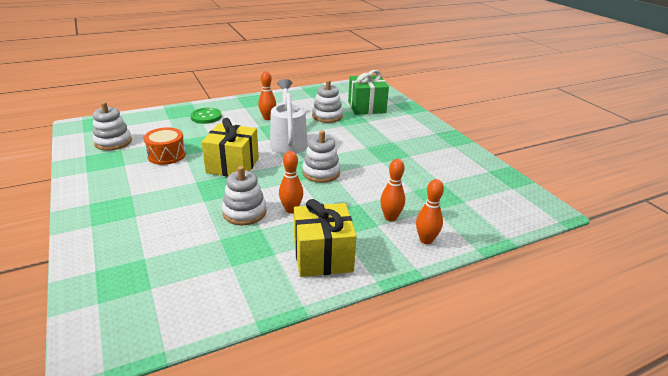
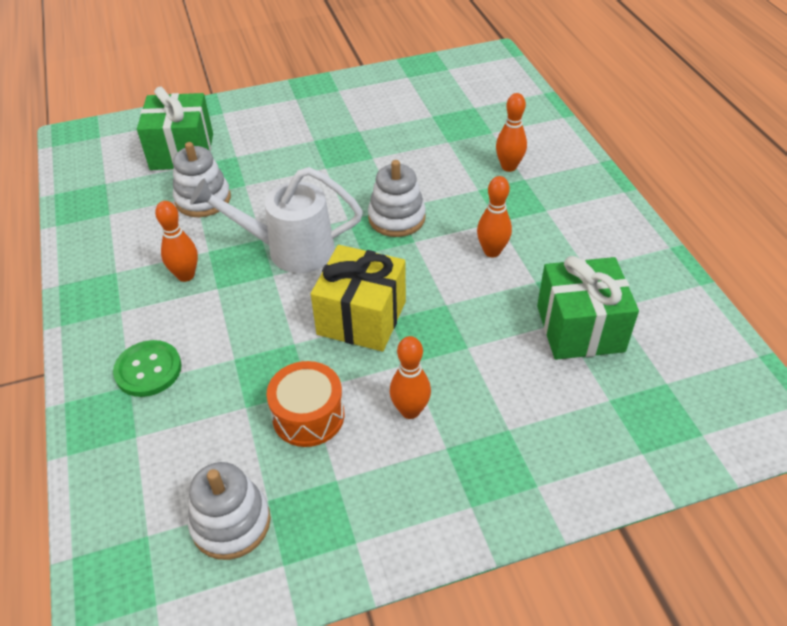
camera: 80 degrees left, 15 degrees up
(212, 247) = (580, 328): none -> green gift
(244, 212) = (498, 299): white stacking toy -> none
(322, 256) = (588, 228): yellow gift -> none
(426, 240) = (551, 147): orange bowling pin -> orange bowling pin (410, 410)

